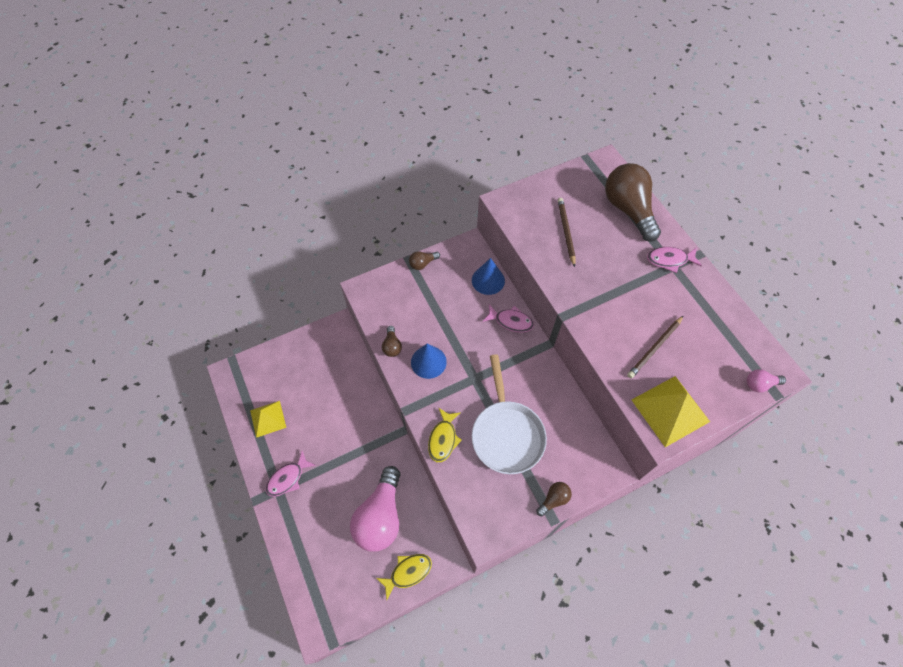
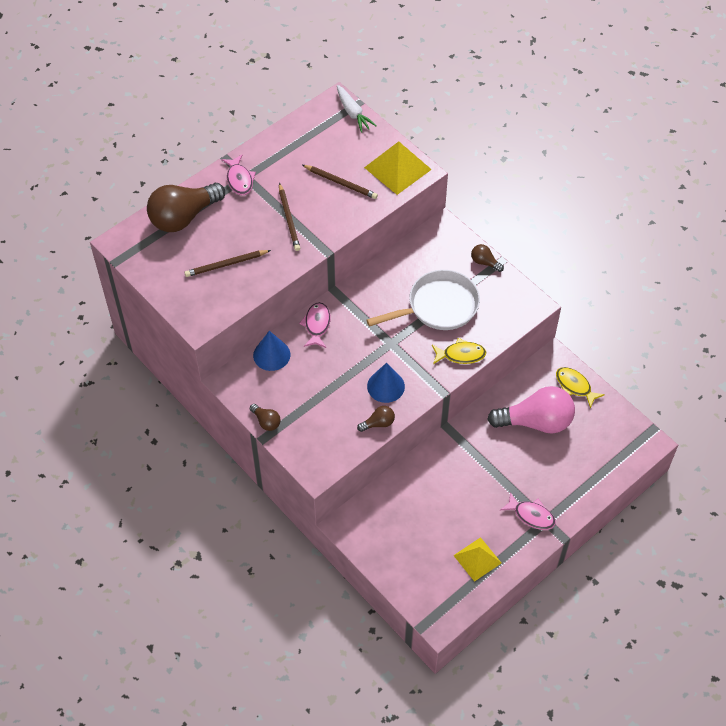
camera: 105 degrees left, 5 degrees down
(612, 291) = (289, 219): none -> brown pencil
(759, 384) = (353, 113): pink light bulb -> white carrot

